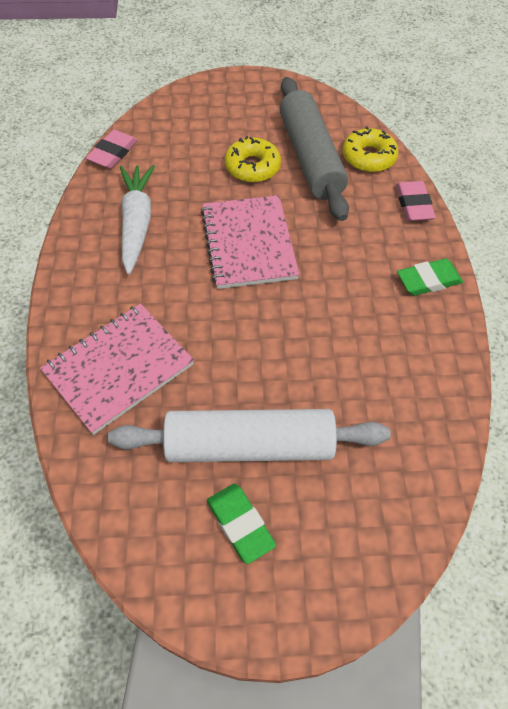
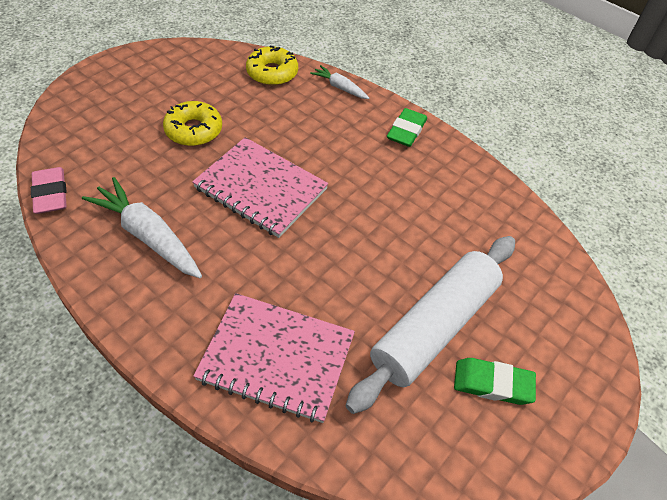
camera: 50 degrees left, 5 degrees down
(118, 368) = (276, 358): pink notebook -> pink notebook turned 75 degrees counterclockwise
(310, 158) = (231, 97): grey rolling pin -> none
(413, 204) = (339, 87): pink eraser -> white carrot

